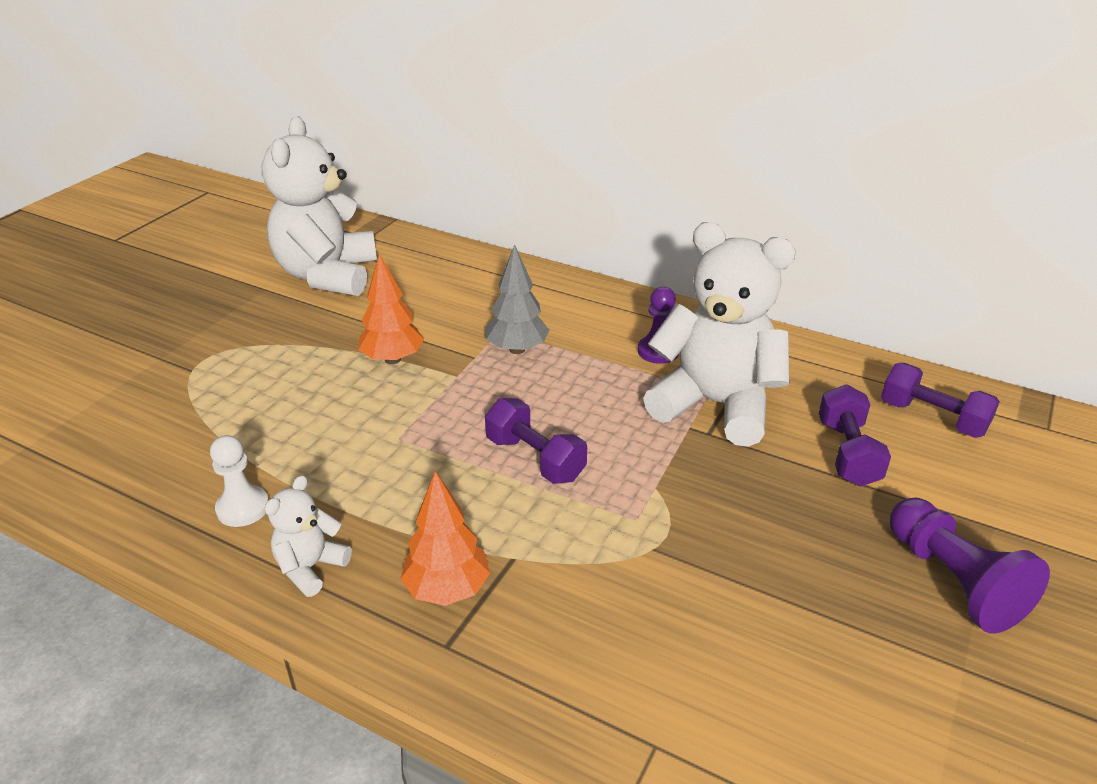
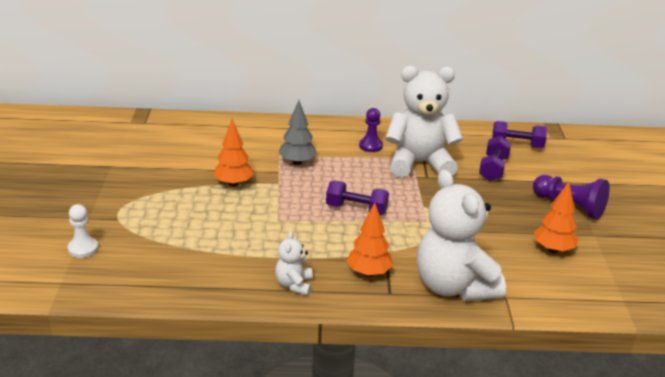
camera: 30 degrees left, 5 degrees down
(243, 508) = (229, 272): white pawn -> white pawn (83, 249)
(327, 275) = (143, 149): white teddy bear -> white teddy bear (453, 286)
(842, 670) = (553, 249): none -> orange tree
(847, 453) = (493, 169): purple dumbbell -> purple dumbbell turned 45 degrees clockwise

